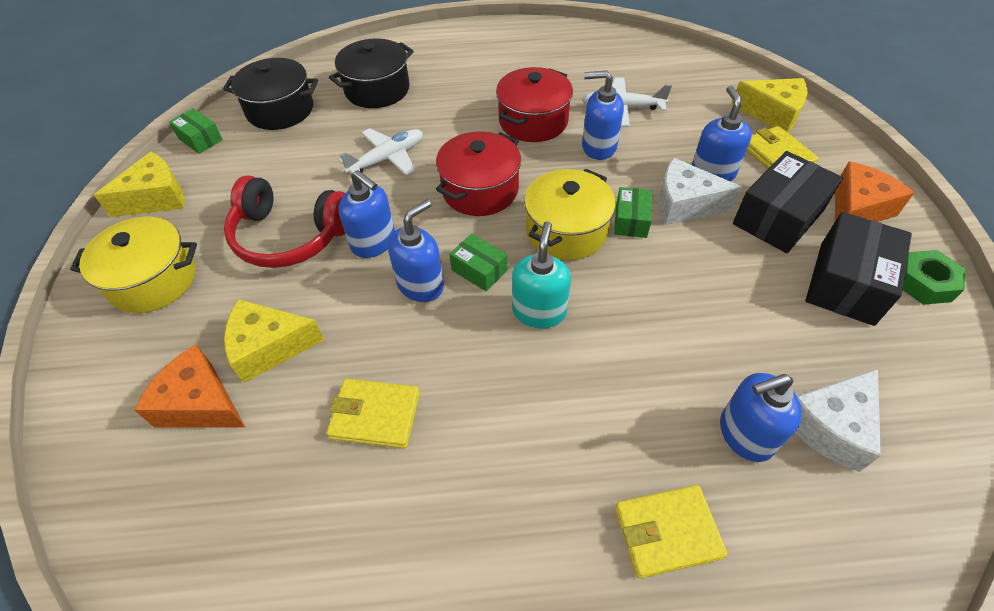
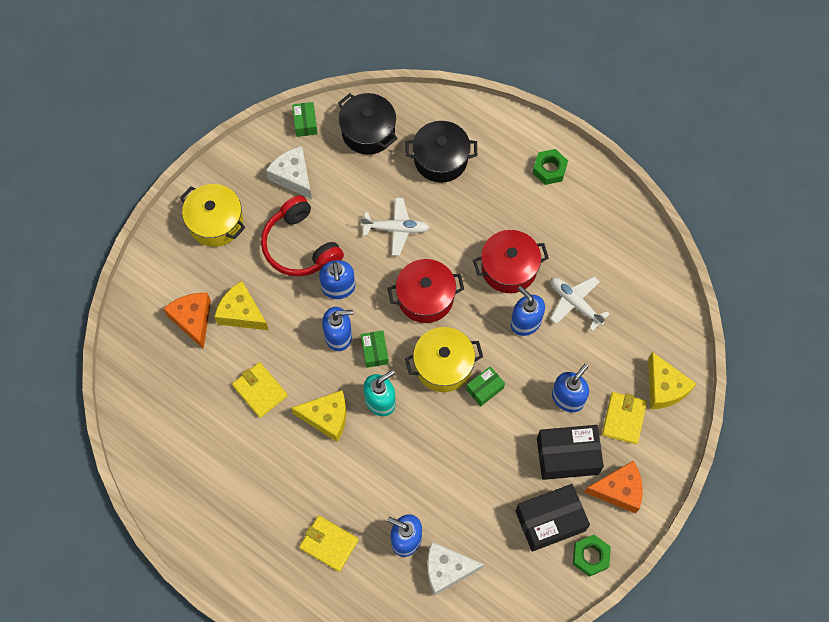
camera: 40 degrees right, 15 degrees up
(156, 198) = (252, 158): yellow cheese -> yellow cheese (327, 417)
(485, 45) = (549, 169): none -> green nut
(684, 204) = (527, 403): white cheese -> white cheese (293, 176)

